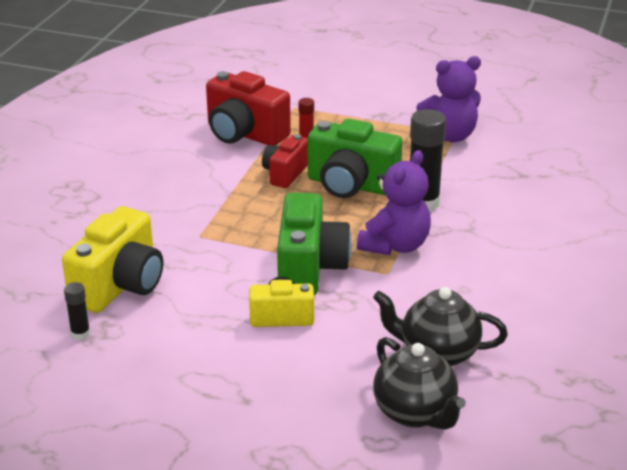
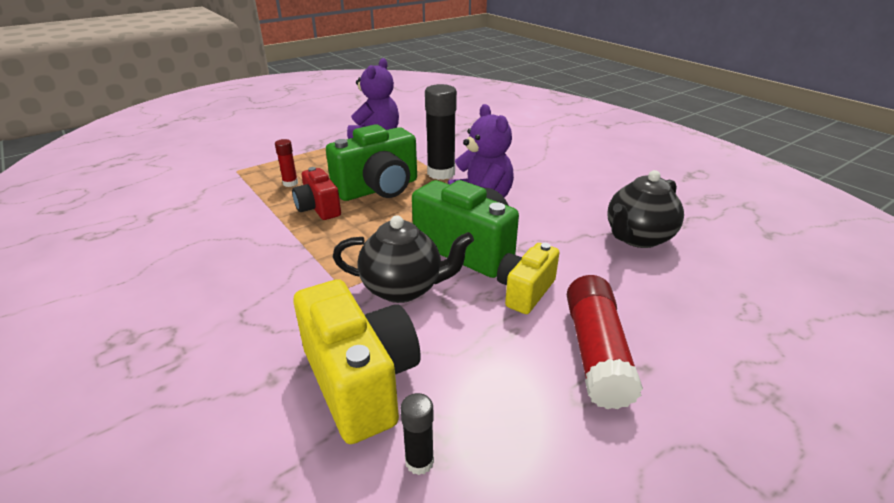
camera: 55 degrees left, 0 degrees up
(240, 372) = (596, 352): none -> red glue stick
(244, 134) = (229, 204): red camera -> none
(415, 413) = (713, 277): black teapot -> black teapot (403, 288)

